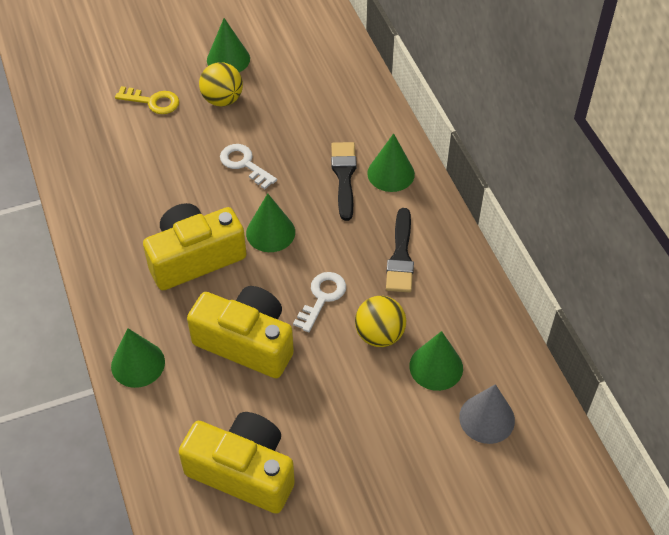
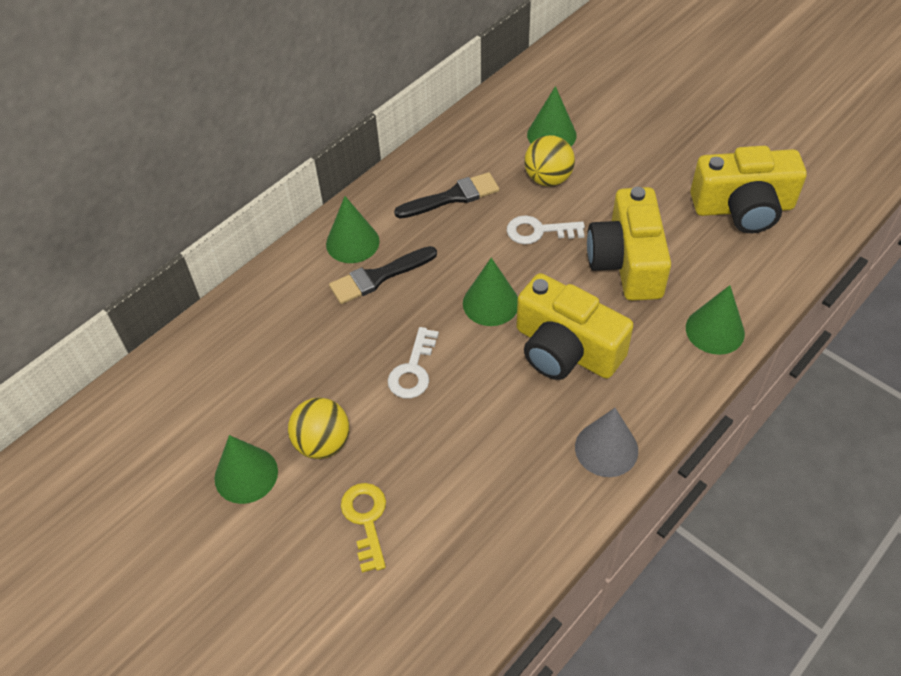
camera: 115 degrees left, 0 degrees up
(243, 471) = (743, 208): yellow camera -> yellow camera turned 90 degrees counterclockwise
(487, 418) = (574, 93): grey cone -> grey cone (606, 448)

